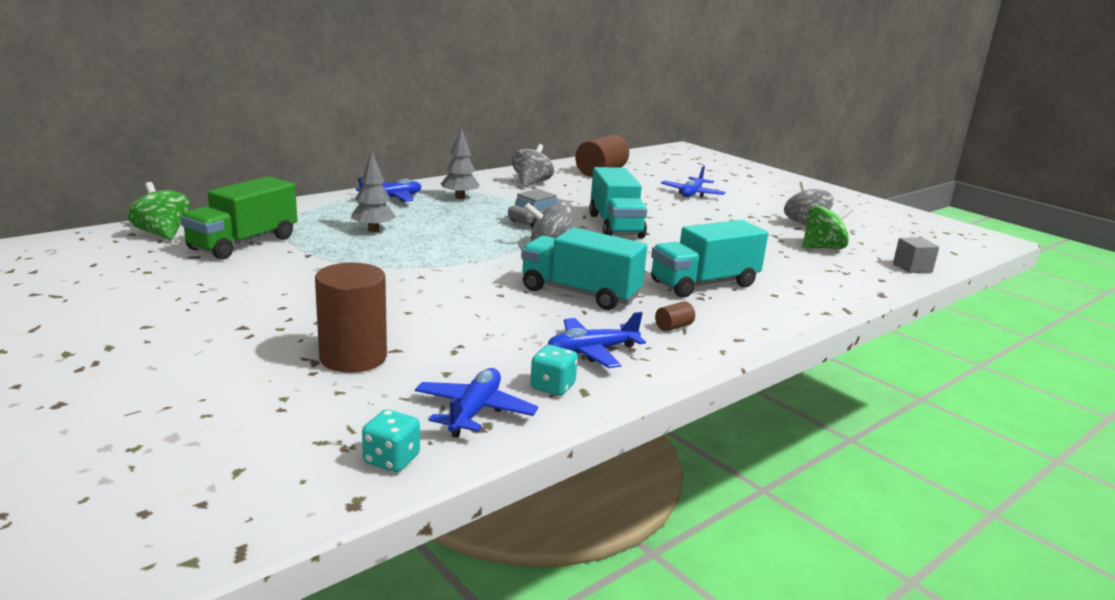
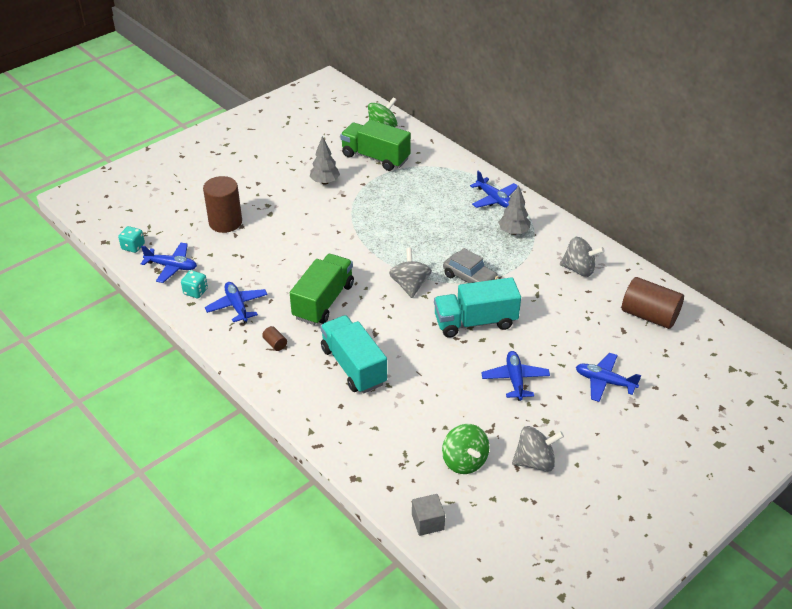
camera: 90 degrees right, 20 degrees up
(373, 230) = (417, 201): grey tree -> grey tree (325, 182)
(580, 293) = (323, 301): turquoise truck -> green truck
(700, 220) = (515, 379): none -> blue plane

